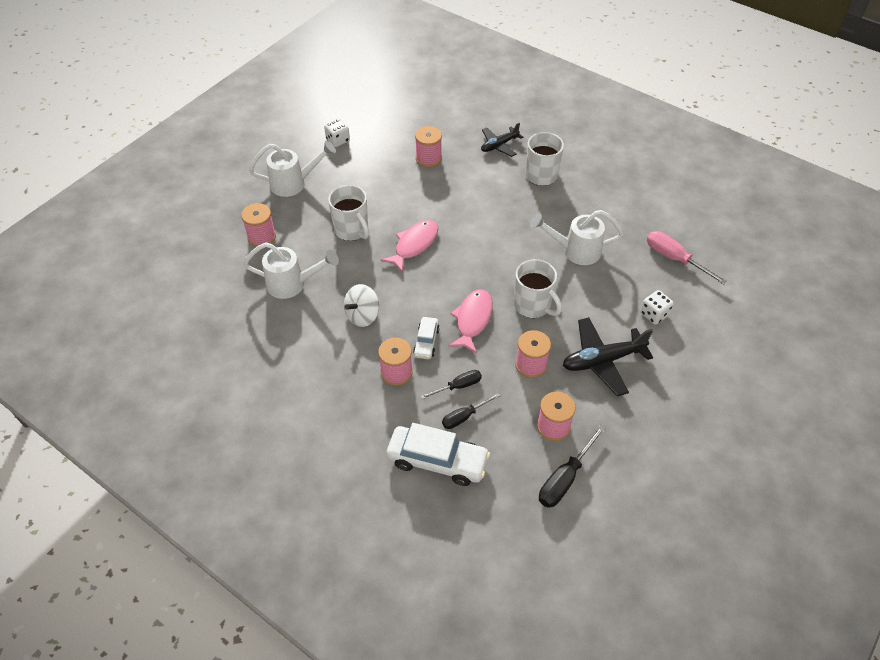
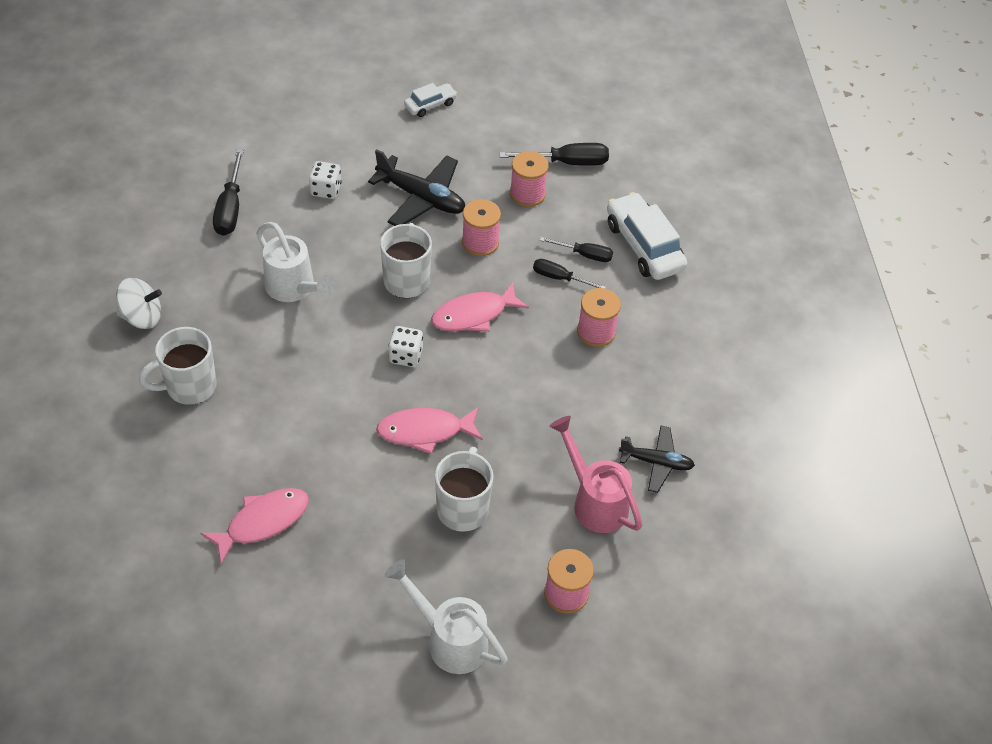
camera: 135 degrees left, 0 degrees up
(293, 284) = (594, 500): white watering can -> pink watering can
(338, 140) = (320, 659): white dice -> white dice (406, 356)
(362, 315) = (564, 406): white spinning top -> white spinning top (142, 317)
(426, 342) = (538, 333): white car -> white car (430, 105)
(428, 158) = (262, 522): pink spool -> pink fish
(499, 145) = (167, 463): black plane -> black plane (656, 462)
(674, 259) = (230, 208): pink screwdriver -> black screwdriver

